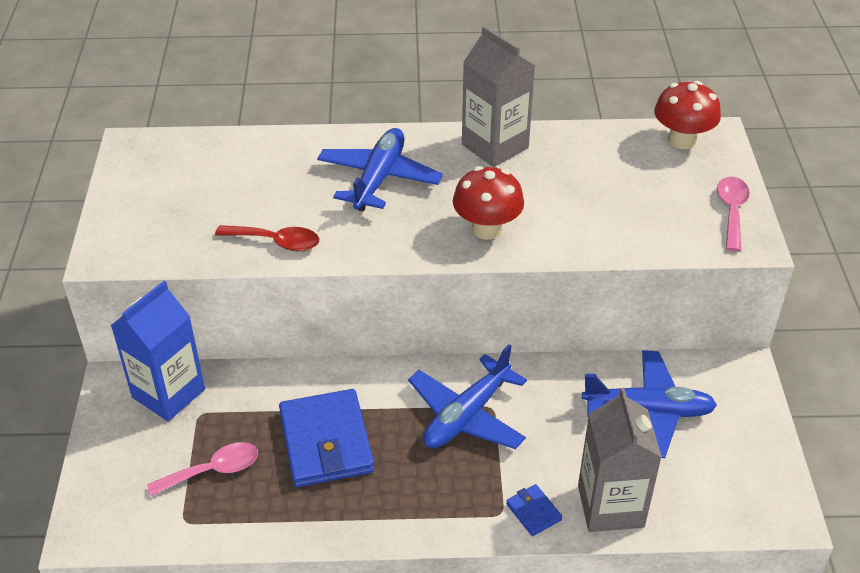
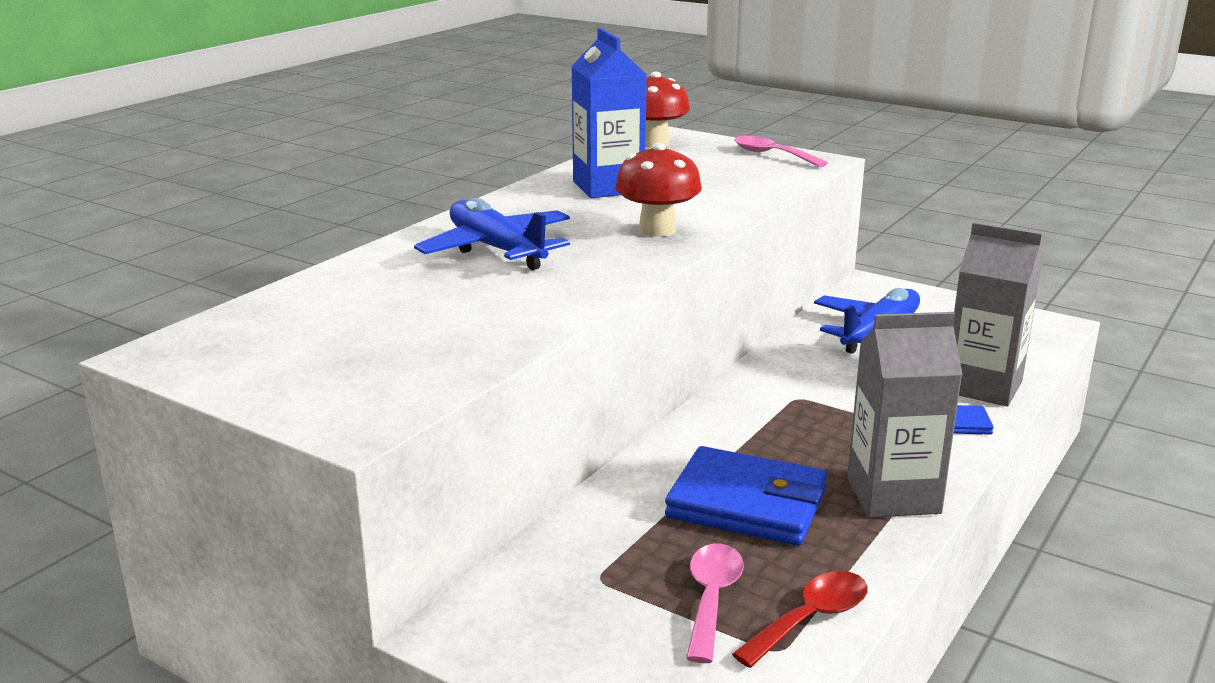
camera: 55 degrees left, 20 degrees down
(168, 393) = (531, 591): blue carton -> blue carton (608, 187)
(276, 242) = (514, 320): red spoon -> red spoon (810, 619)
(466, 415) = (794, 413): blue plane -> none
(495, 146) = (539, 197): grey carton -> grey carton (893, 495)

